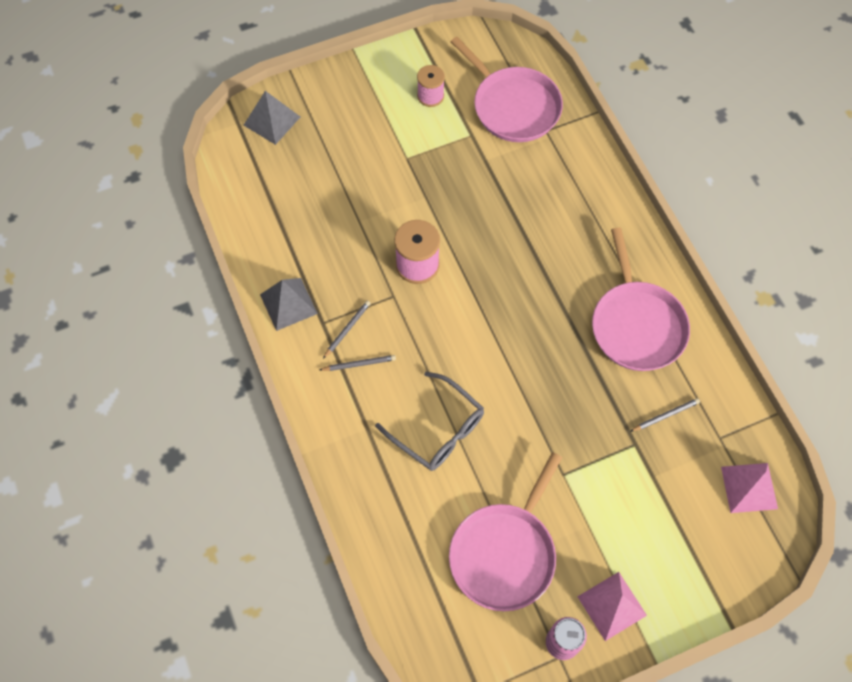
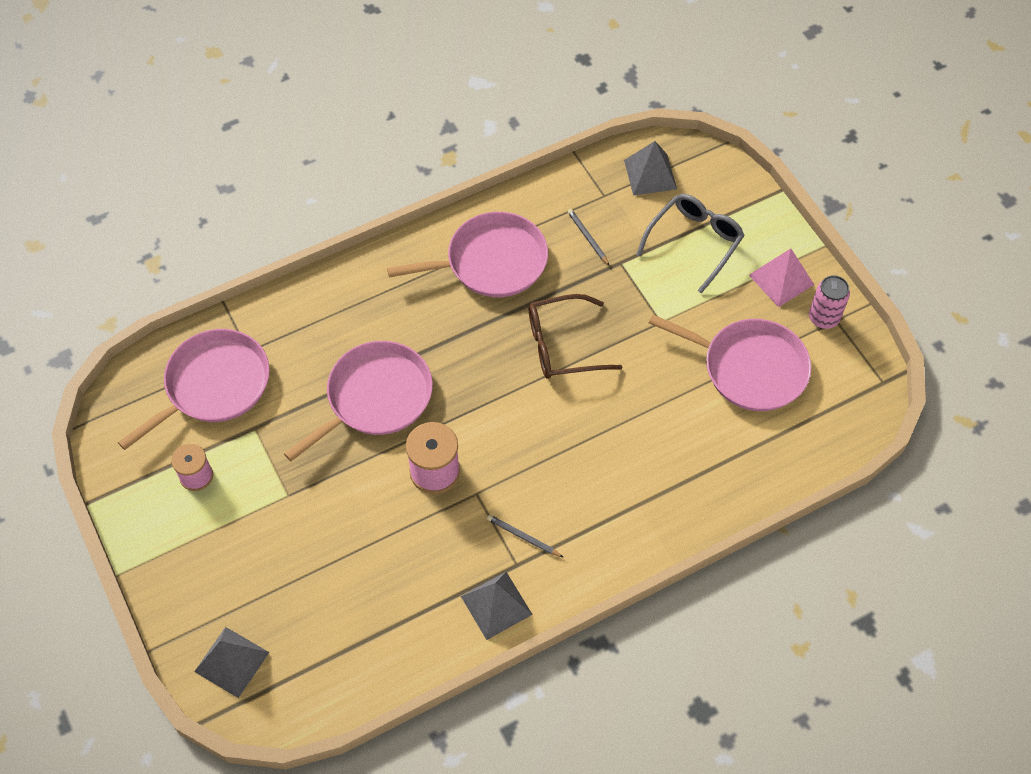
camera: 95 degrees left, 5 degrees down
(359, 364) = (564, 520): grey pencil -> none
(438, 430) = (631, 435): grey glasses -> grey glasses (694, 242)
(493, 222) = (375, 398): none -> pink pan
(539, 379) = (562, 345): none -> brown glasses
(749, 487) = (650, 174): pink pyramid -> grey pyramid

